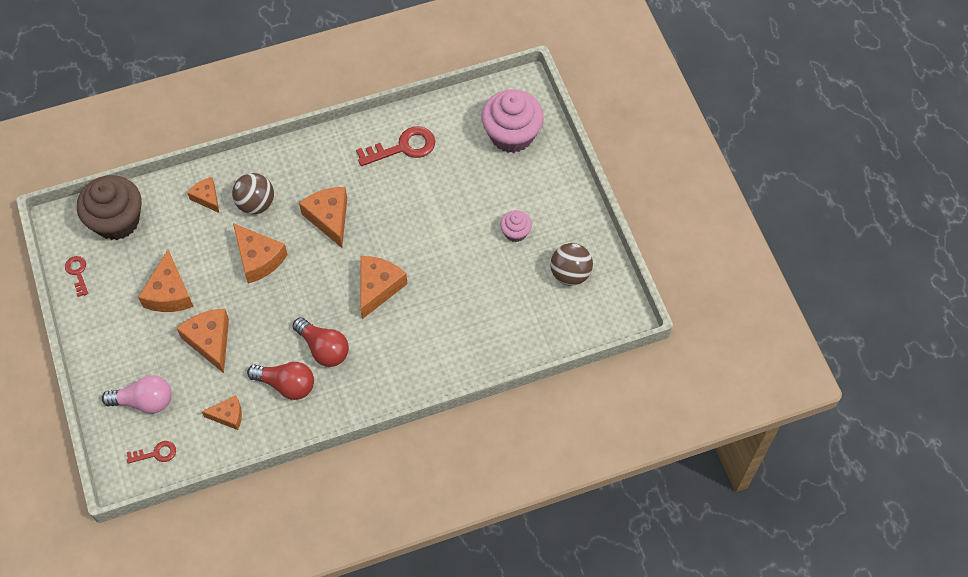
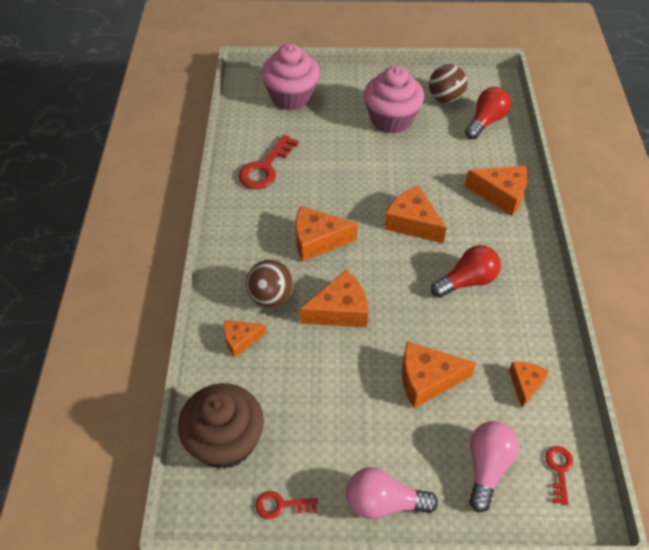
camera: 70 degrees left, 10 degrees down
(97, 338) = (384, 502): none -> pink light bulb
(169, 293) = (350, 406): orange cheese -> orange cheese (501, 195)
(286, 384) = (500, 322): red light bulb -> red light bulb (486, 121)
(403, 147) = (265, 168): red key -> red key turned 150 degrees counterclockwise
(515, 232) = (391, 119): pink cupcake -> pink cupcake, size x2.03

